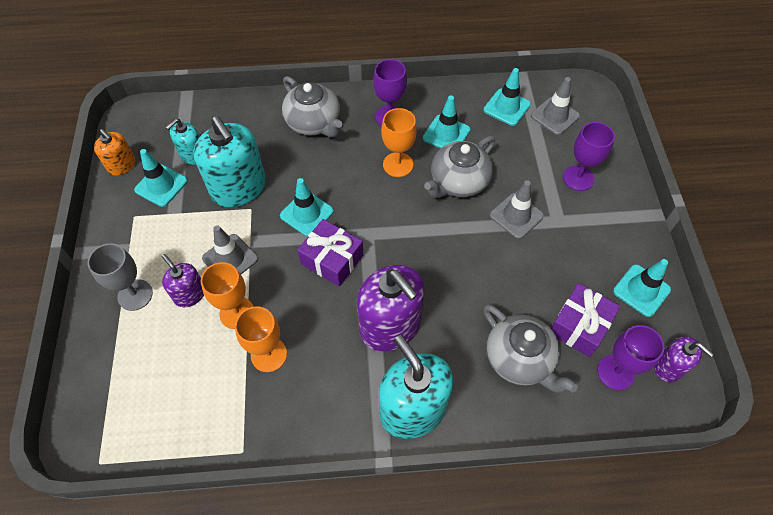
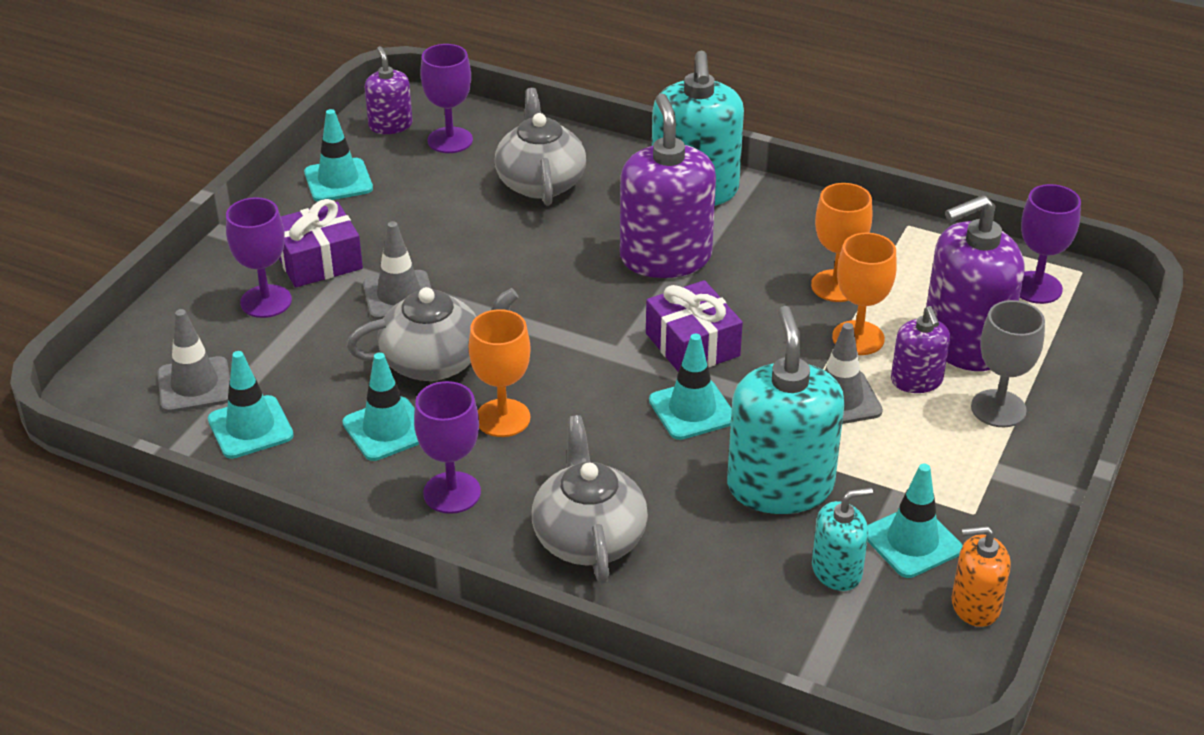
camera: 150 degrees left, 20 degrees down
(122, 165) = (975, 605): orange soap dispenser -> orange soap dispenser turned 75 degrees counterclockwise
(130, 425) = (1036, 288): none -> purple goblet
(168, 341) = (964, 343): none -> purple soap dispenser
(579, 325) = (444, 181): purple gift -> purple gift (319, 261)

